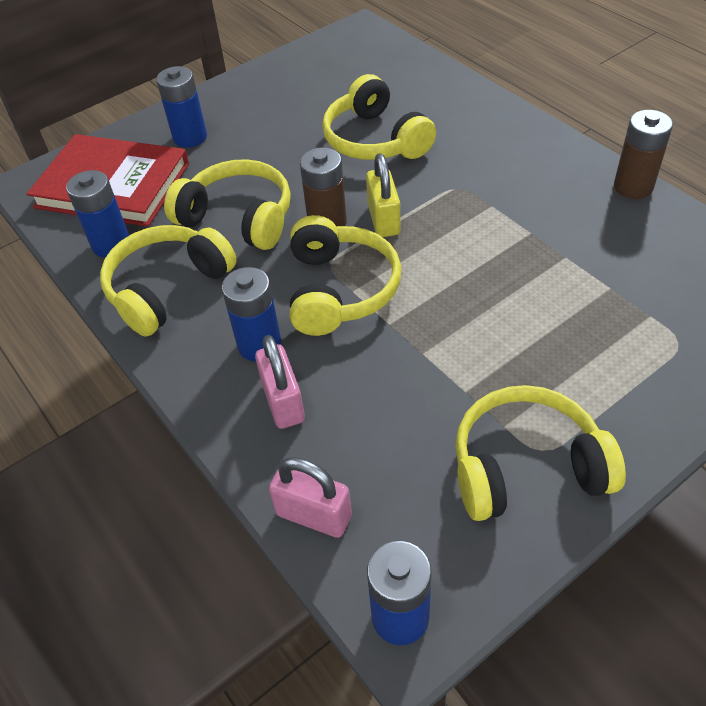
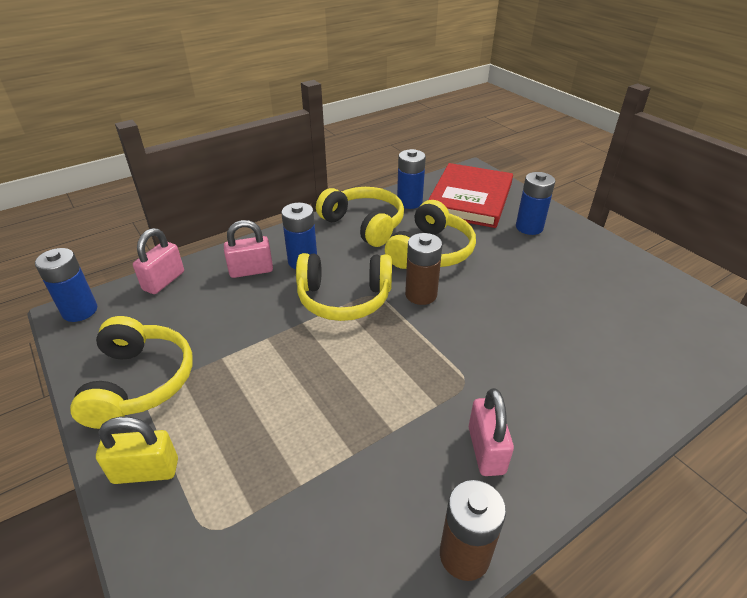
camera: 90 degrees right, 10 degrees down
(375, 140) = (538, 329): yellow headphones -> none
(384, 220) = (422, 327): yellow padlock -> yellow padlock (145, 471)
(534, 175) = (486, 450): none -> pink padlock

